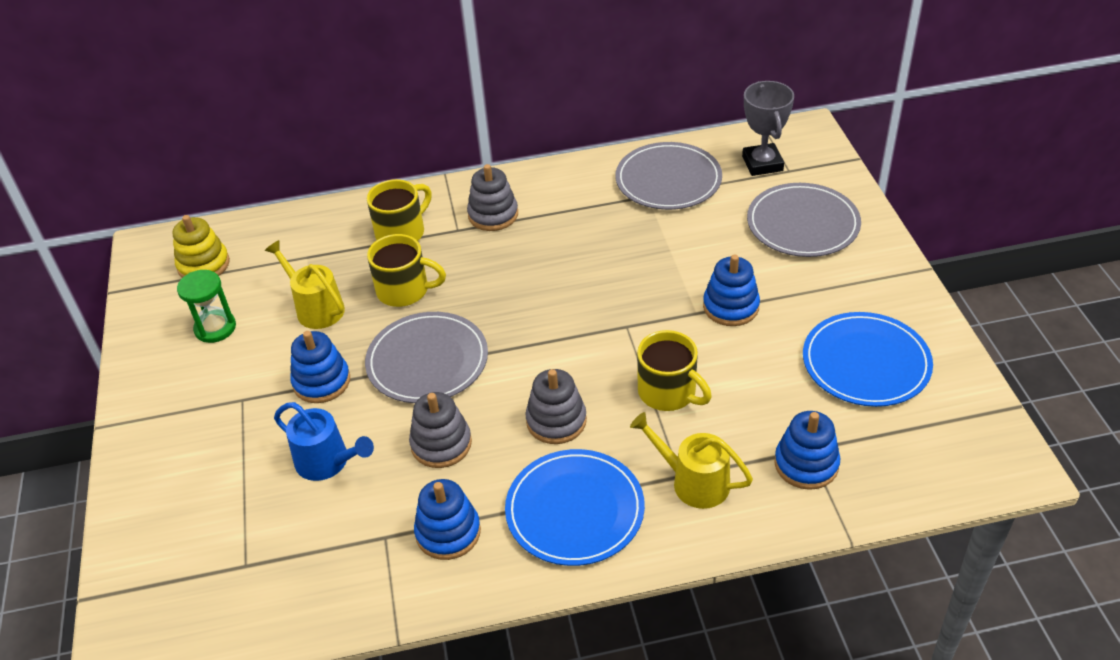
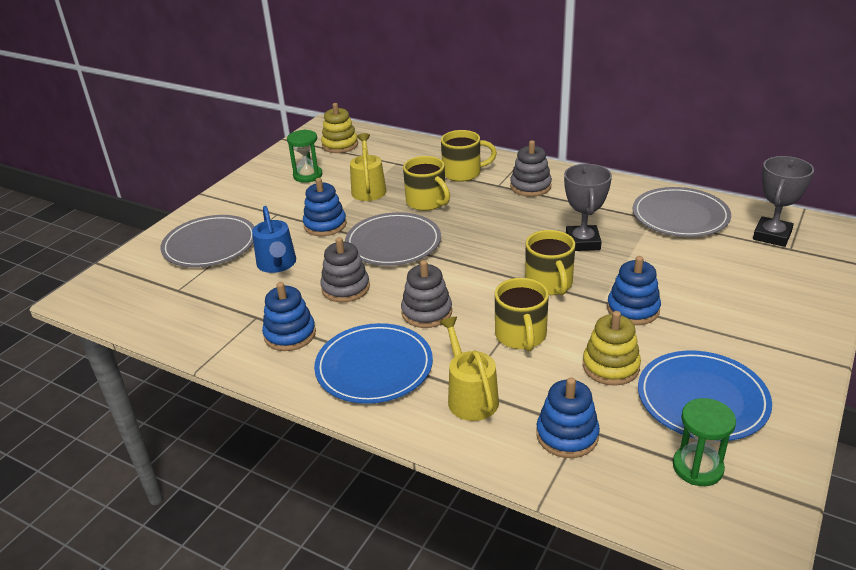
camera: 40 degrees right, 10 degrees down
(614, 257) = (582, 242): none -> grey trophy
(633, 321) = (549, 284): none -> yellow mug
(771, 376) = (610, 366): none -> yellow stacking toy
(803, 224) = (760, 286): grey plate -> grey plate (210, 245)
(920, 427) = (697, 467): none -> green hourglass

